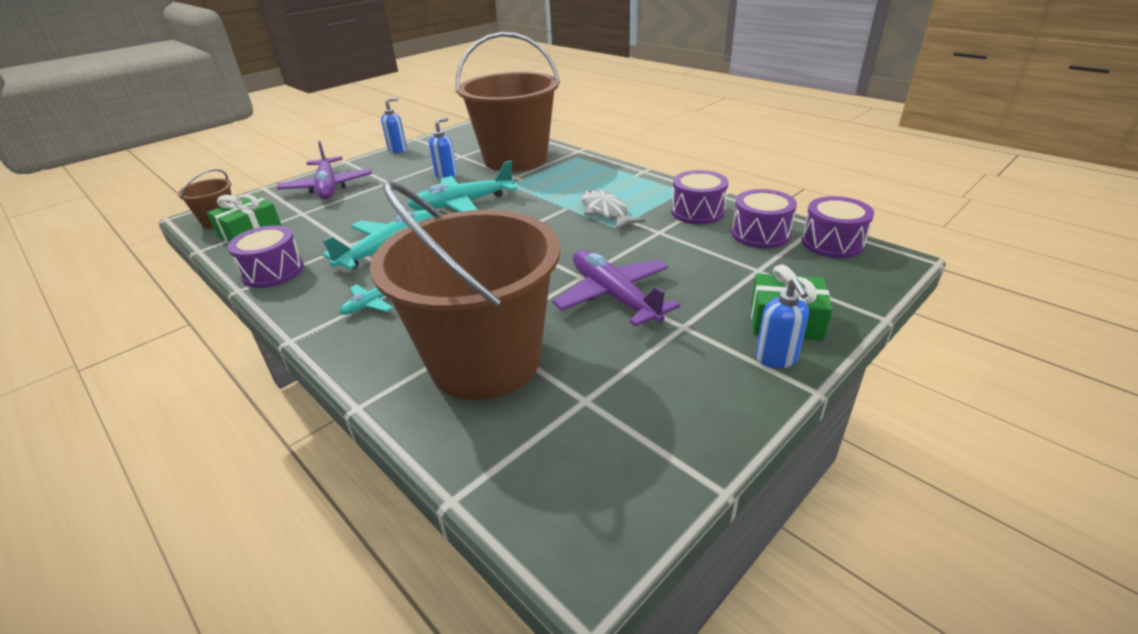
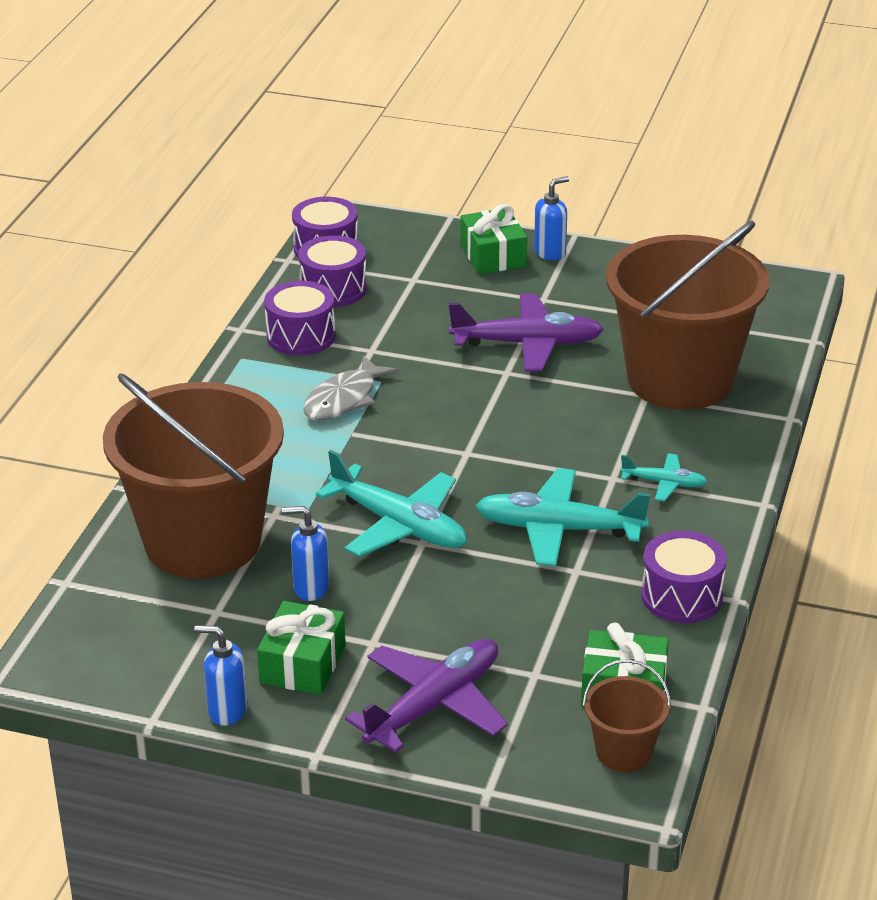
camera: 120 degrees left, 0 degrees up
(400, 166) = (302, 664): none -> green gift
(614, 297) = (527, 344): purple plane -> purple plane turned 120 degrees counterclockwise

